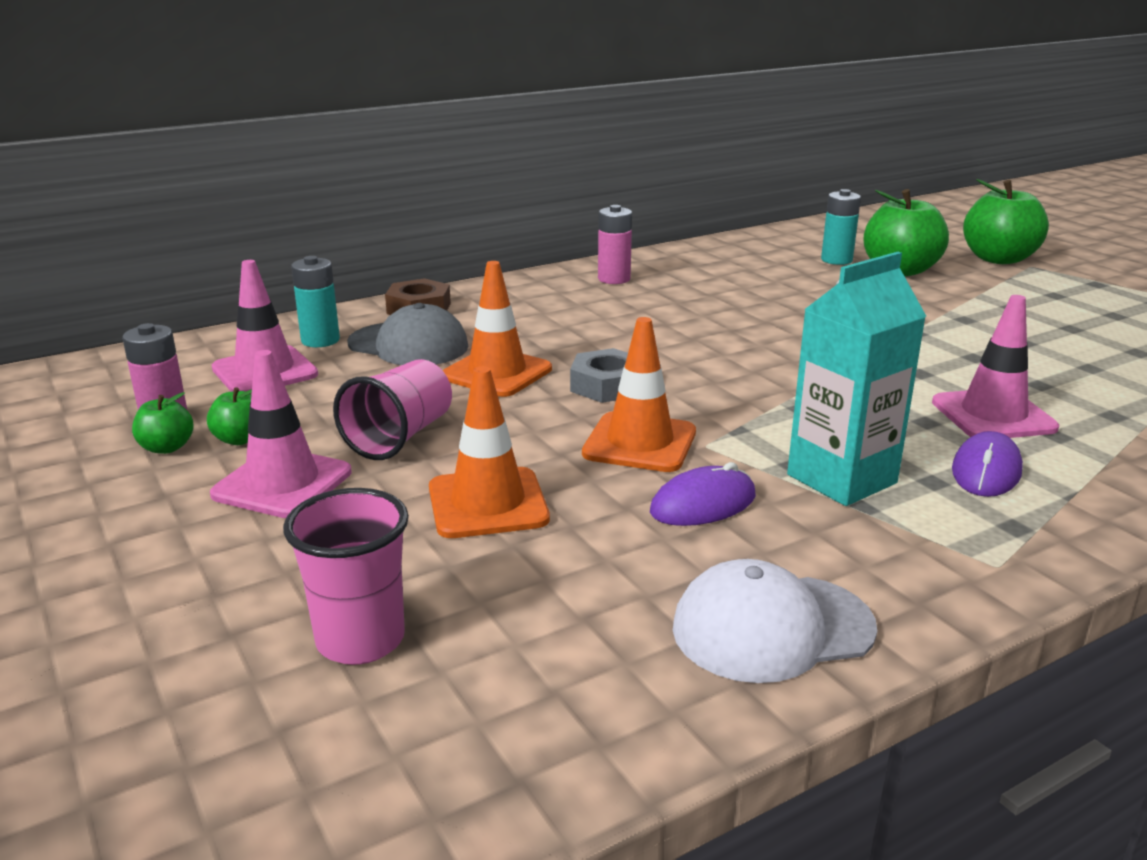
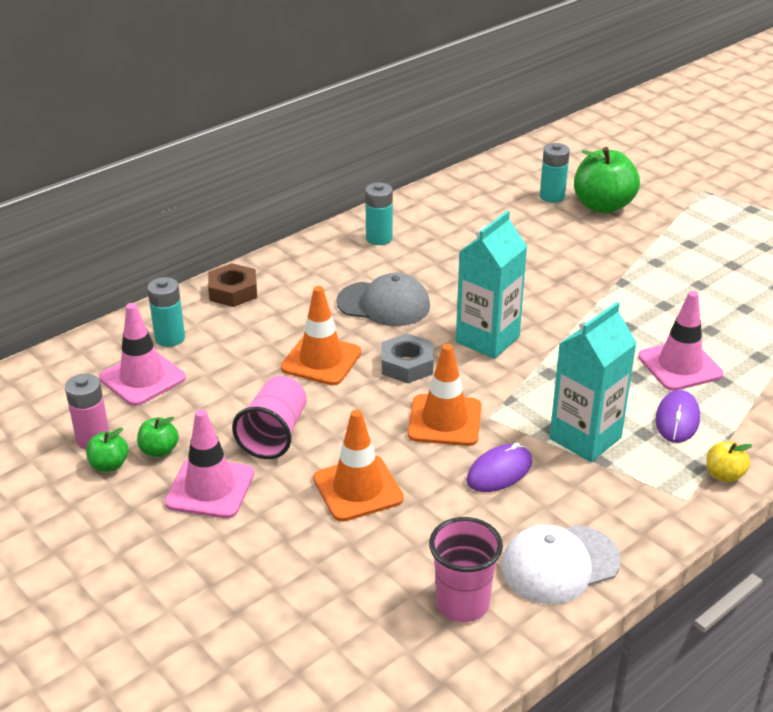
camera: 10 degrees left, 10 degrees up
(360, 640) = (318, 606): pink cup -> pink cup (462, 604)
(408, 345) = (242, 336): grey cap -> grey cap (384, 304)
(614, 279) = (379, 238): pink battery -> turquoise battery
(723, 370) = (487, 339): none -> turquoise carton
(998, 259) = (678, 183): green apple -> none
(1061, 541) = (724, 475): none -> yellow apple

